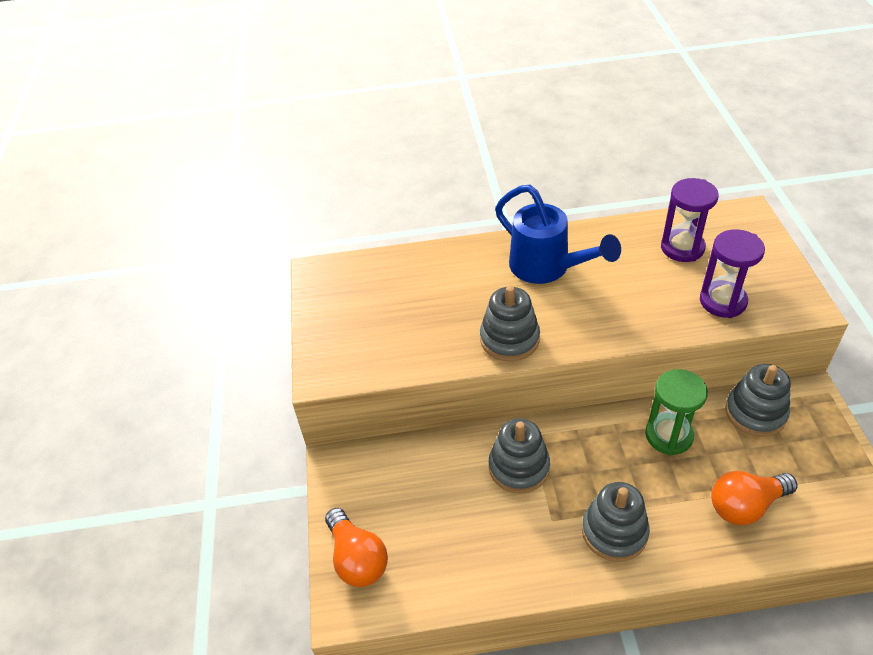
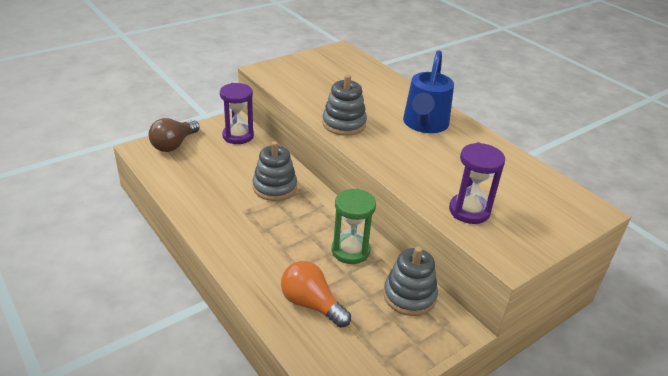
camera: 55 degrees right, 10 degrees down
(357, 558) = (174, 144): orange light bulb -> brown light bulb
(614, 532) = (248, 240): grey stacking toy -> none
(682, 248) = (510, 181): purple hourglass -> purple hourglass (238, 136)

